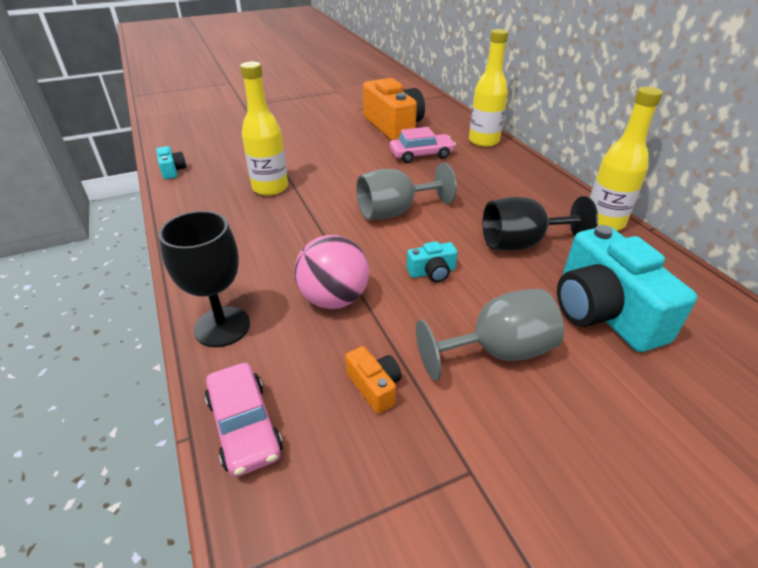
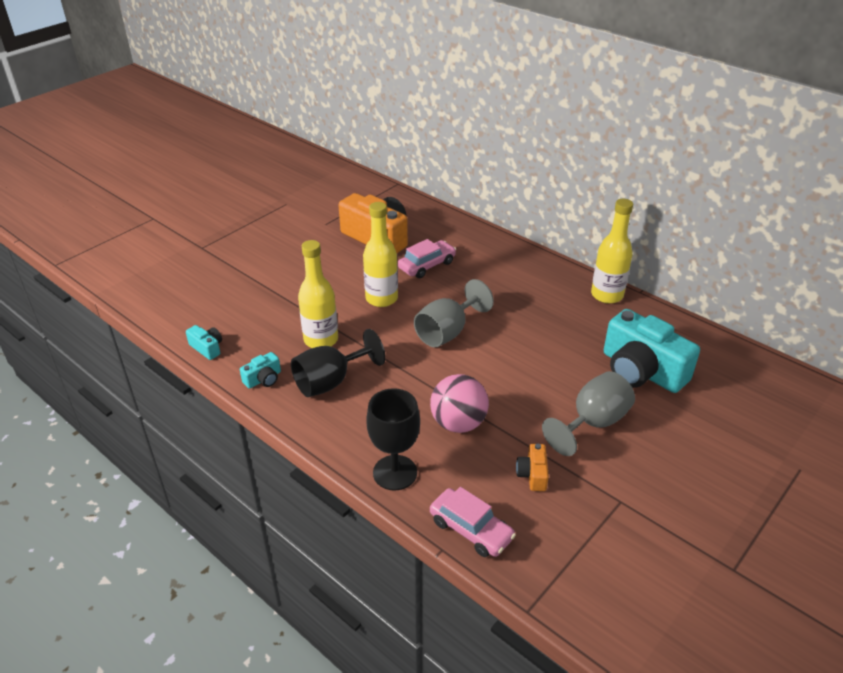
camera: 25 degrees left, 0 degrees up
(374, 387) = (533, 474): orange camera -> orange camera turned 120 degrees counterclockwise
(432, 272) = (512, 378): turquoise camera -> turquoise camera (263, 379)
(483, 141) = (470, 235): yellow bottle -> yellow bottle (381, 299)
(522, 243) = (560, 332): black goblet -> black goblet (331, 381)

